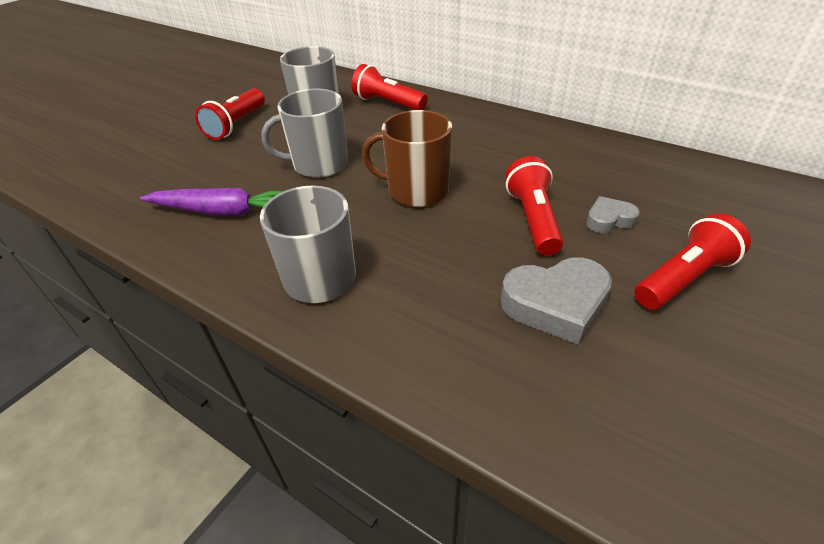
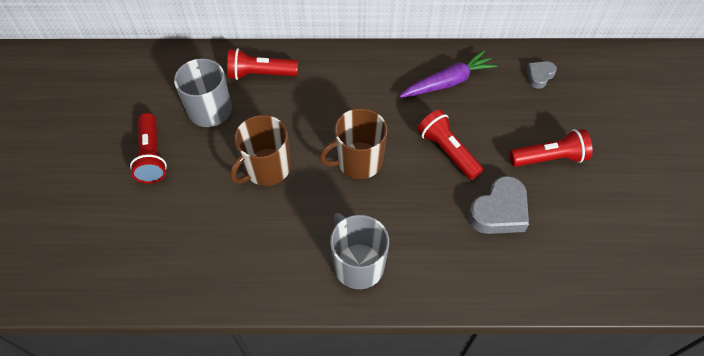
camera: 35 degrees left, 15 degrees up
(223, 212) = (239, 249): purple carrot -> purple carrot (448, 82)
(319, 164) = (266, 168): grey mug -> brown mug
(609, 220) = (489, 130): grey heart -> grey heart (539, 76)
(683, 278) = (549, 158): red flashlight -> red flashlight turned 60 degrees clockwise

